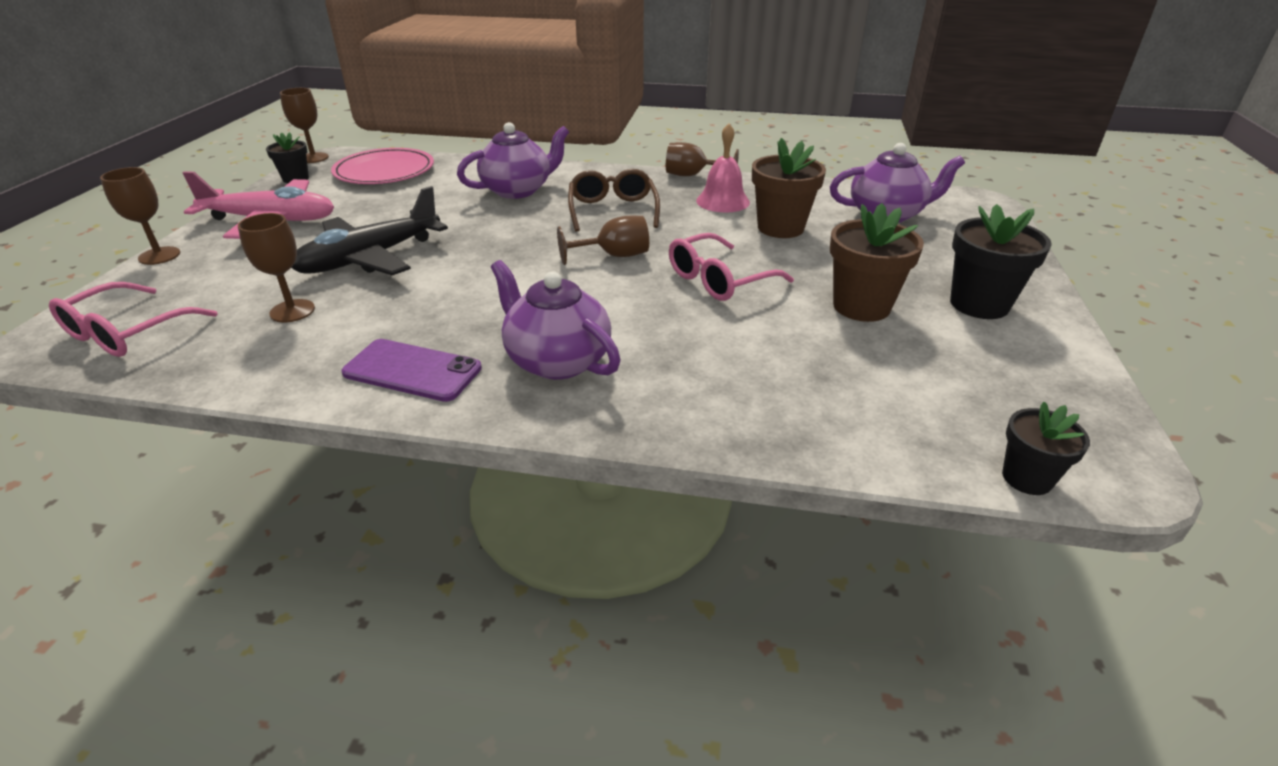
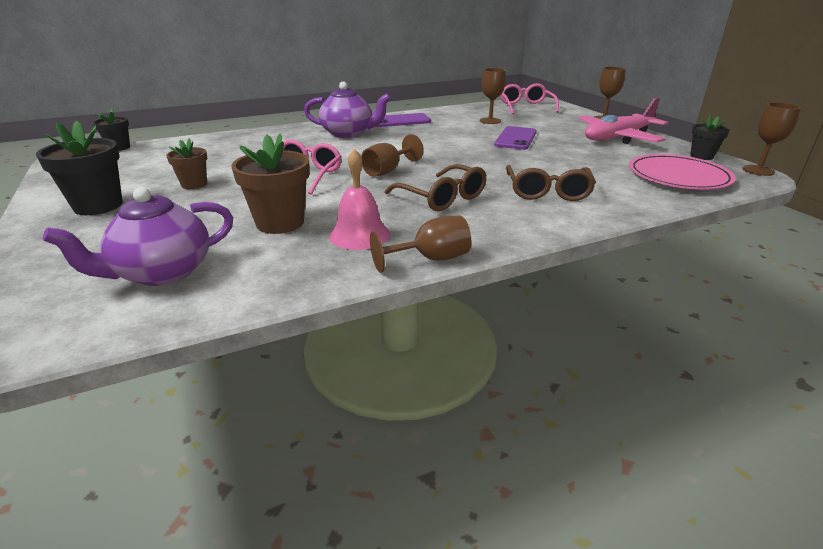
camera: 145 degrees right, 5 degrees down
(370, 258) = (516, 138): black plane -> purple phone
(518, 190) = (547, 192): purple teapot -> brown glasses
(861, 306) = (194, 184): brown flower pot -> brown flower pot, size x0.60

